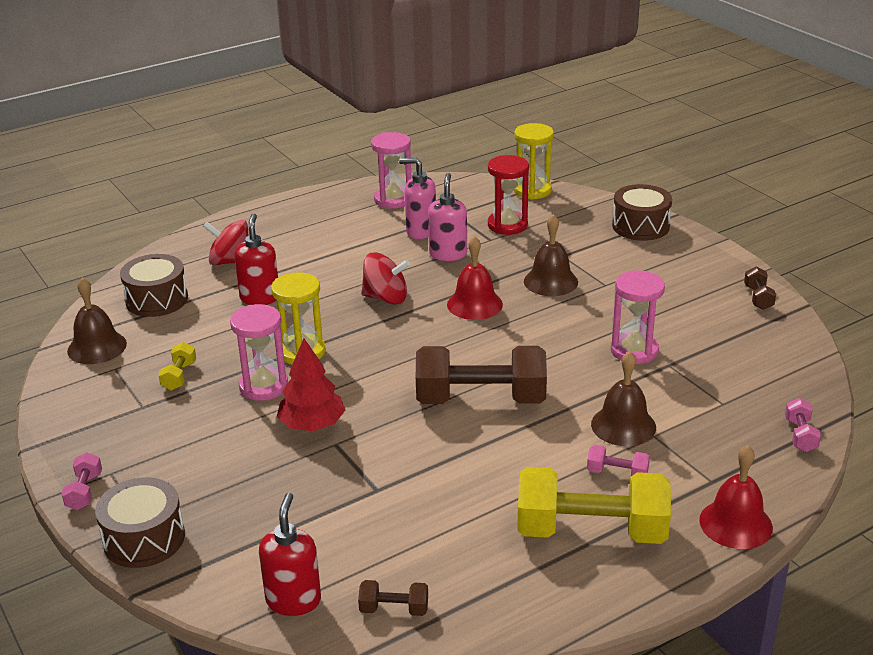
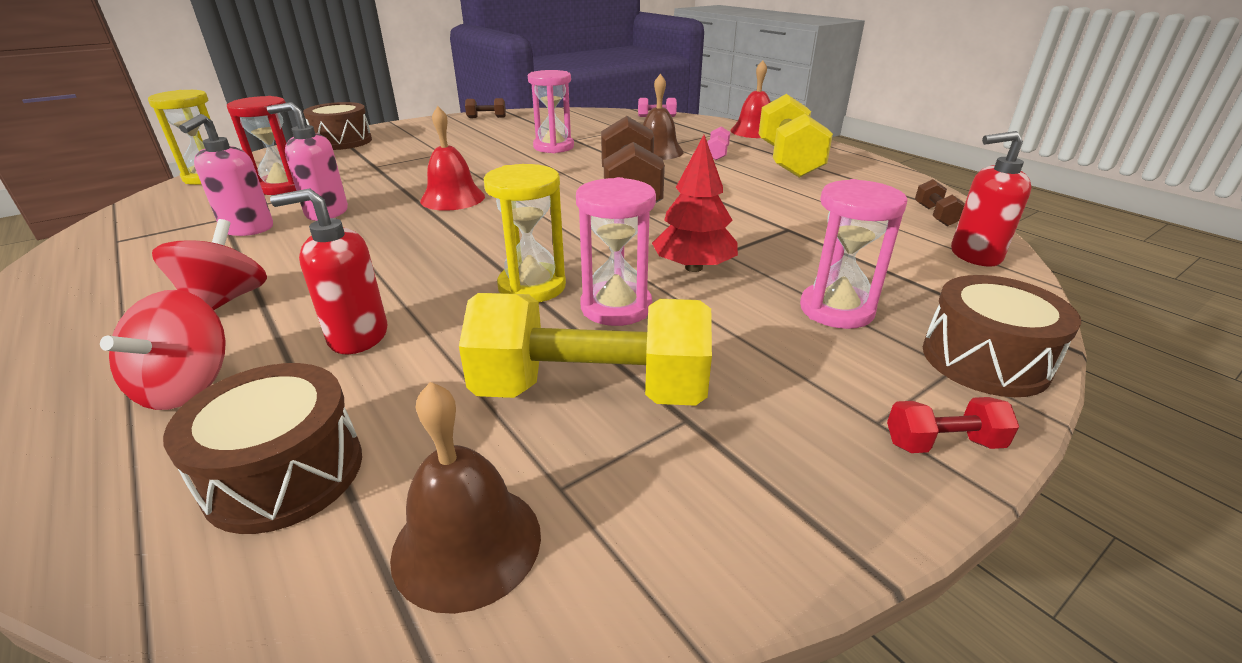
camera: 95 degrees left, 0 degrees up
(85, 492) = (942, 443): pink dumbbell -> red dumbbell
(179, 376) = (591, 390): yellow dumbbell -> yellow dumbbell, size x2.34
(386, 298) = (414, 242): red spinning top -> red spinning top (225, 300)
(393, 200) = (122, 250): pink hourglass -> pink hourglass (836, 310)
(550, 281) = (424, 170): brown bell -> none

